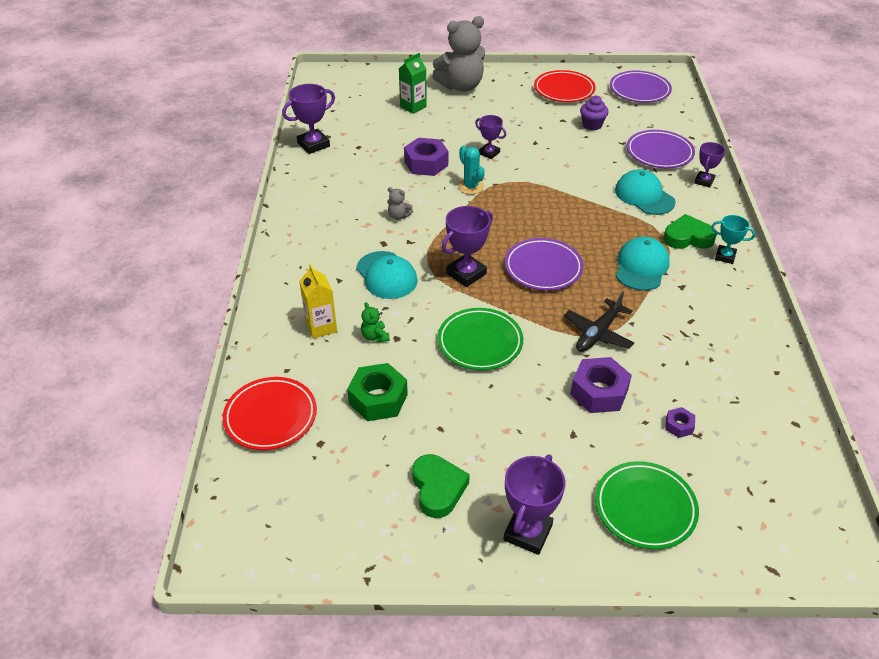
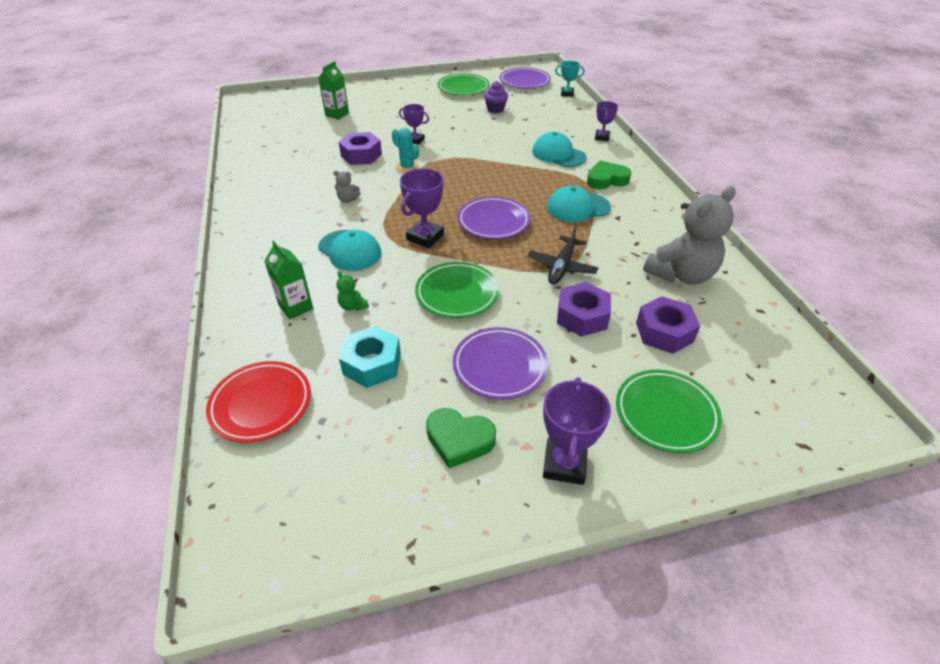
camera: 15 degrees left, 0 degrees up
(313, 145) = (251, 154): purple trophy -> none
(321, 327) = (296, 307): yellow carton -> green carton
(378, 399) = (372, 364): green nut -> turquoise nut
(438, 488) = (459, 440): green heart -> green heart turned 135 degrees clockwise
(461, 86) = (375, 95): grey teddy bear -> grey teddy bear (681, 274)
(564, 90) = (463, 88): red plate -> green plate
(641, 267) = (578, 207): turquoise cap -> turquoise cap turned 105 degrees counterclockwise
(659, 153) = (558, 122): purple plate -> purple plate (499, 366)
(679, 426) = (664, 332): purple nut -> purple nut, size x2.00
(725, 256) = (642, 189): turquoise trophy -> turquoise trophy (567, 94)

